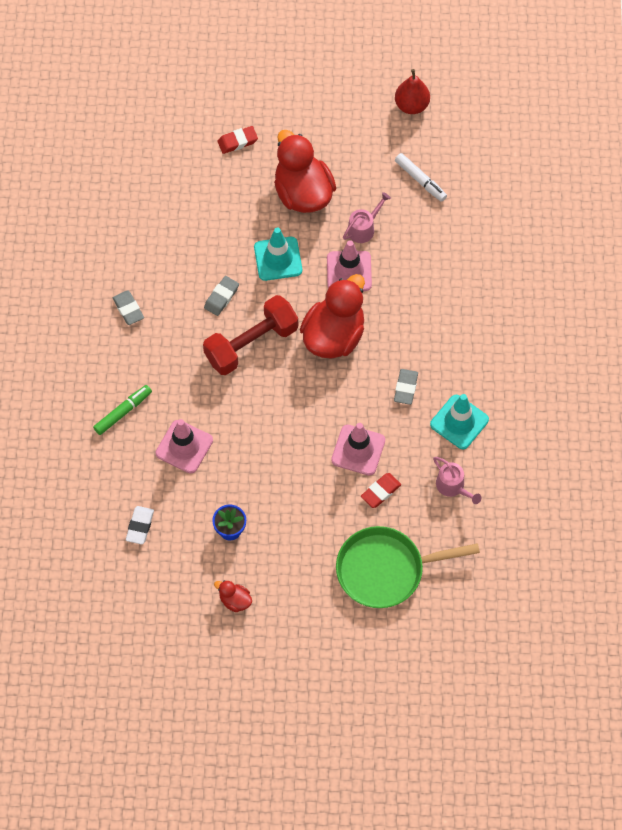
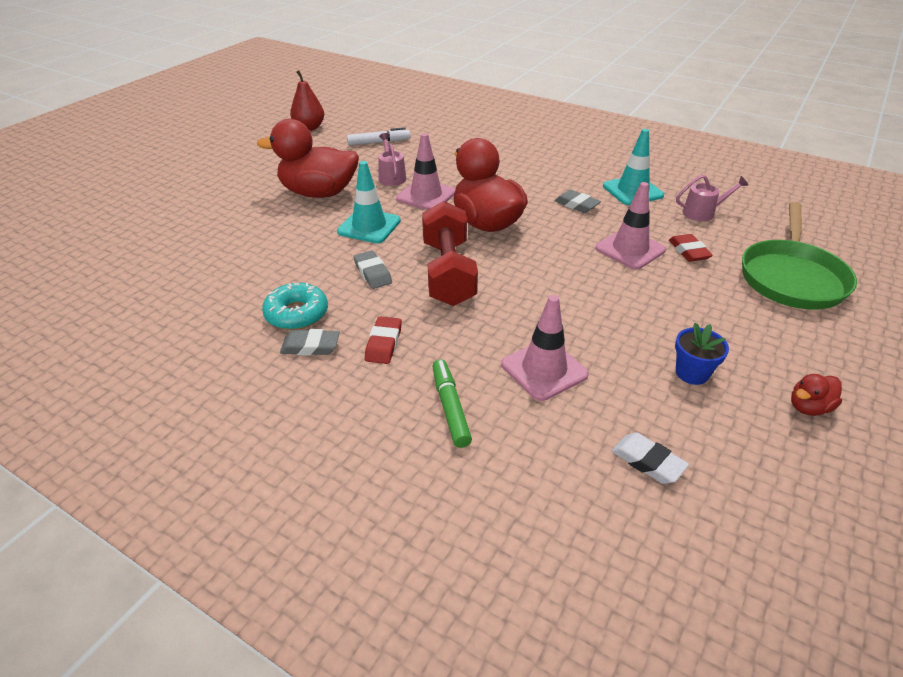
camera: 60 degrees left, 25 degrees down
(152, 281) = (296, 314): none -> turquoise donut
(237, 141) = (219, 208): red eraser -> red eraser (384, 344)

